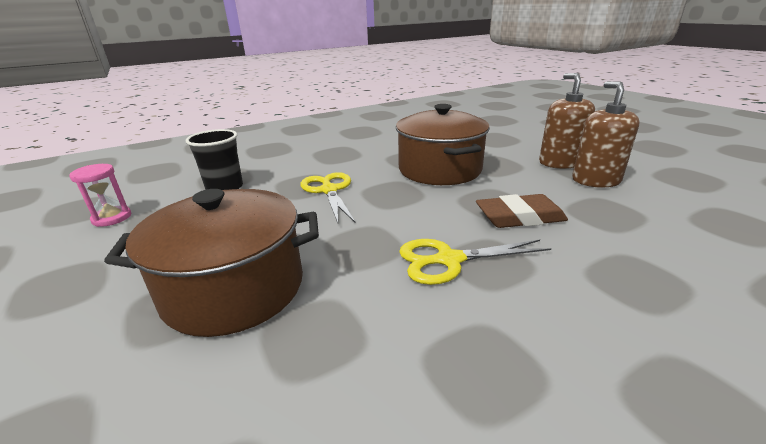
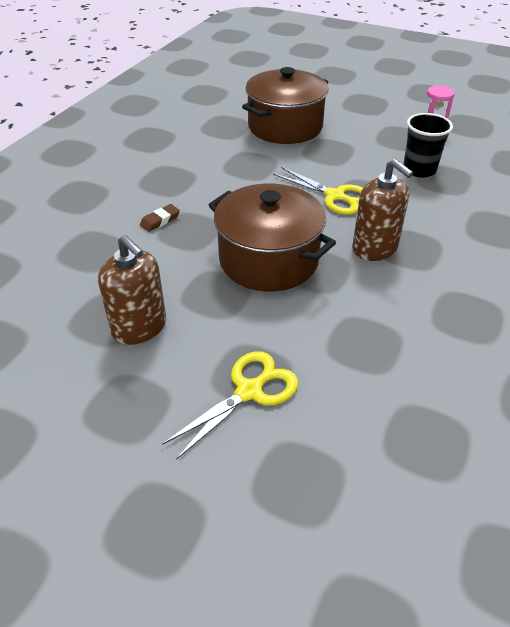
camera: 145 degrees right, 15 degrees up
(449, 260) = (191, 173): yellow scissors -> yellow scissors (249, 391)
(519, 217) = (160, 220): brown eraser -> brown eraser, size x0.55
(595, 180) = (96, 300): brown soap dispenser -> brown soap dispenser (375, 248)

